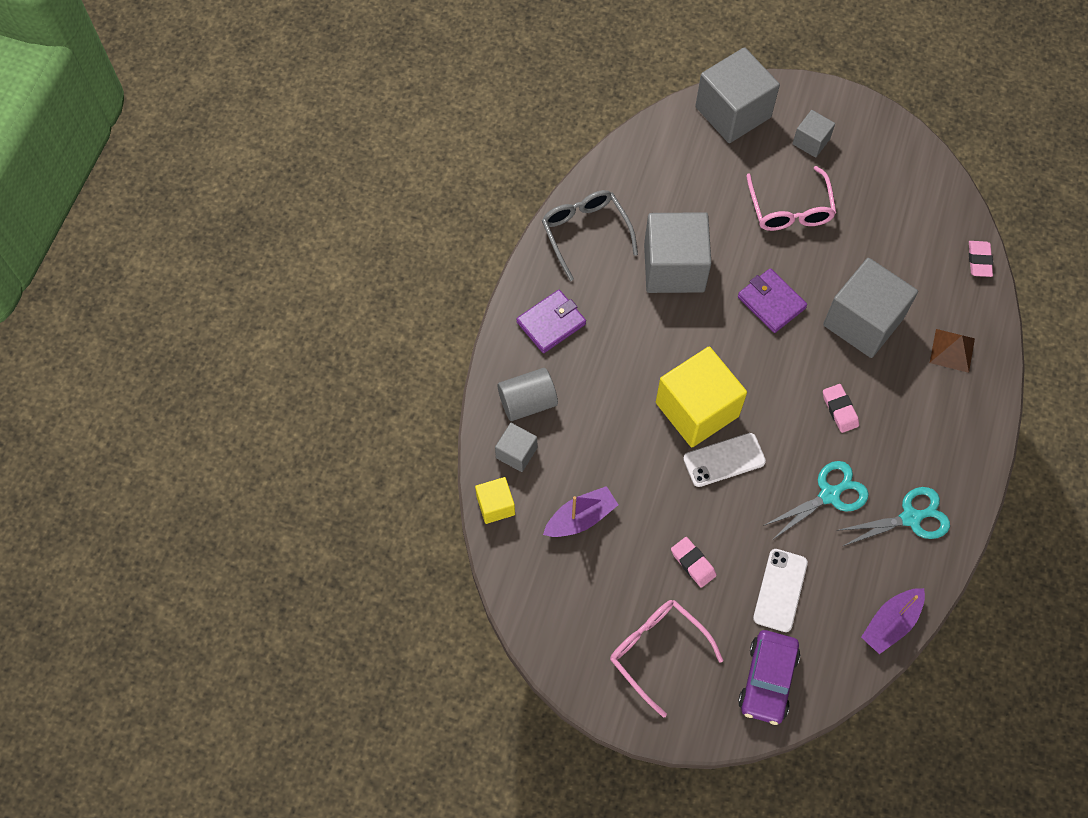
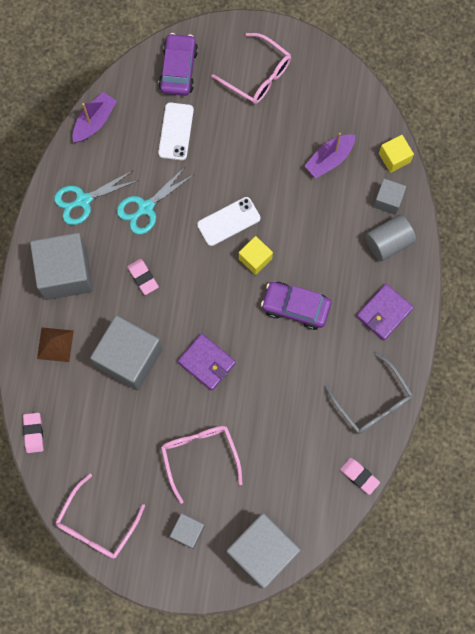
camera: 170 degrees right, 10 degrees up
(656, 346) = (295, 307): none -> purple car
(674, 267) = (292, 381): grey cube -> grey cube (65, 273)
(693, 563) = (241, 140): pink eraser -> pink eraser (359, 476)
(697, 409) = (255, 259): yellow cube -> yellow cube, size x0.50
(910, 162) = (97, 524): none -> pink glasses

